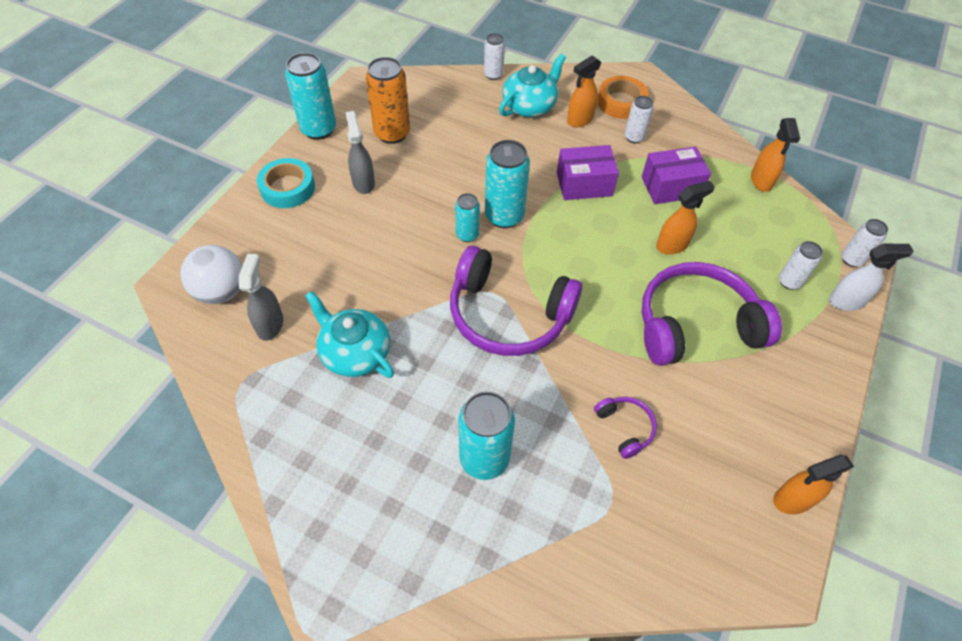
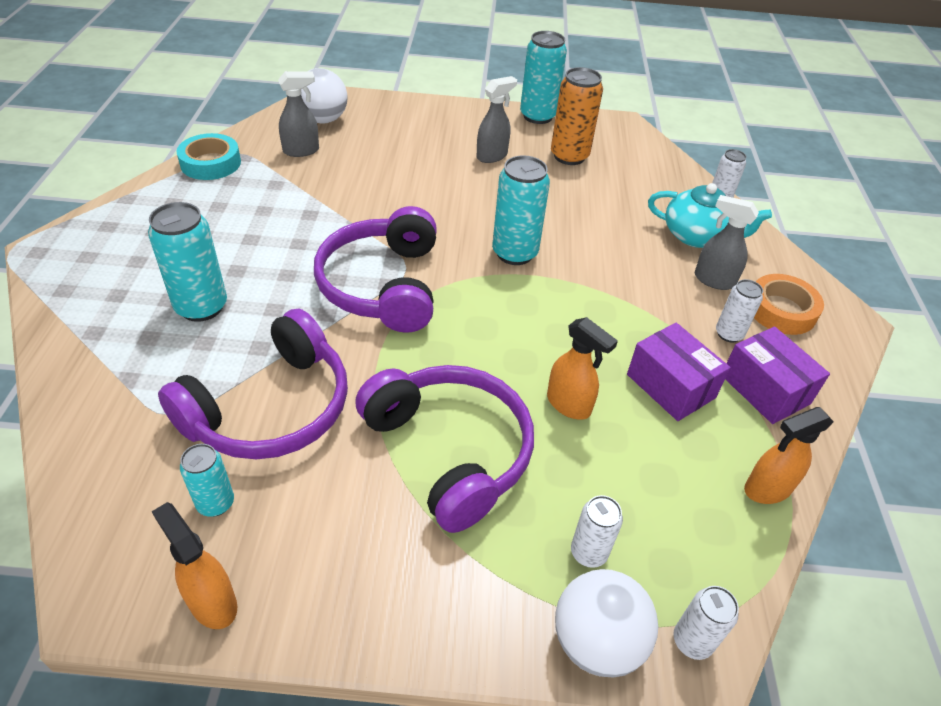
camera: 65 degrees right, 10 degrees down
(287, 188) = (455, 119): turquoise tape -> turquoise tape (210, 163)
(355, 352) = (292, 201): turquoise teapot -> none
(467, 235) = (471, 234): turquoise can -> turquoise can (215, 503)
(580, 120) = (713, 280): orange spray bottle -> grey spray bottle
(584, 184) = (610, 305): purple box -> purple box (765, 389)
(625, 428) = (271, 408): purple headphones -> purple headphones, size x2.27
(846, 301) = (596, 641): white spray bottle -> white ball

